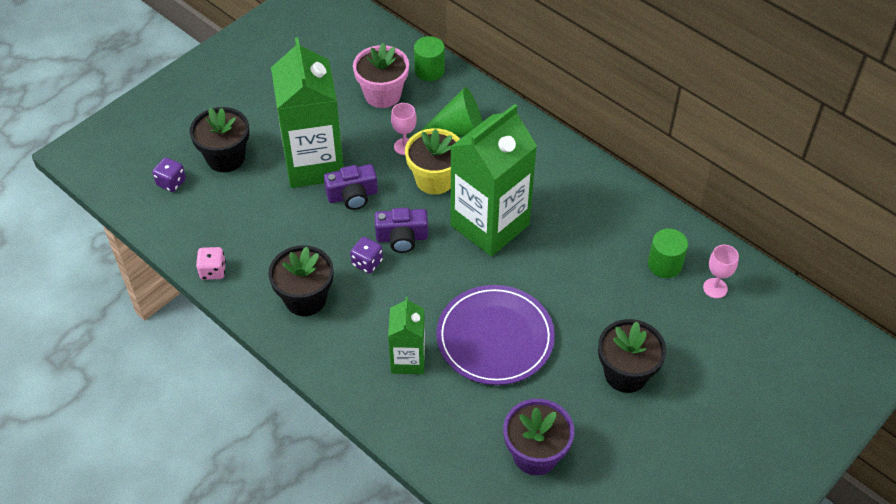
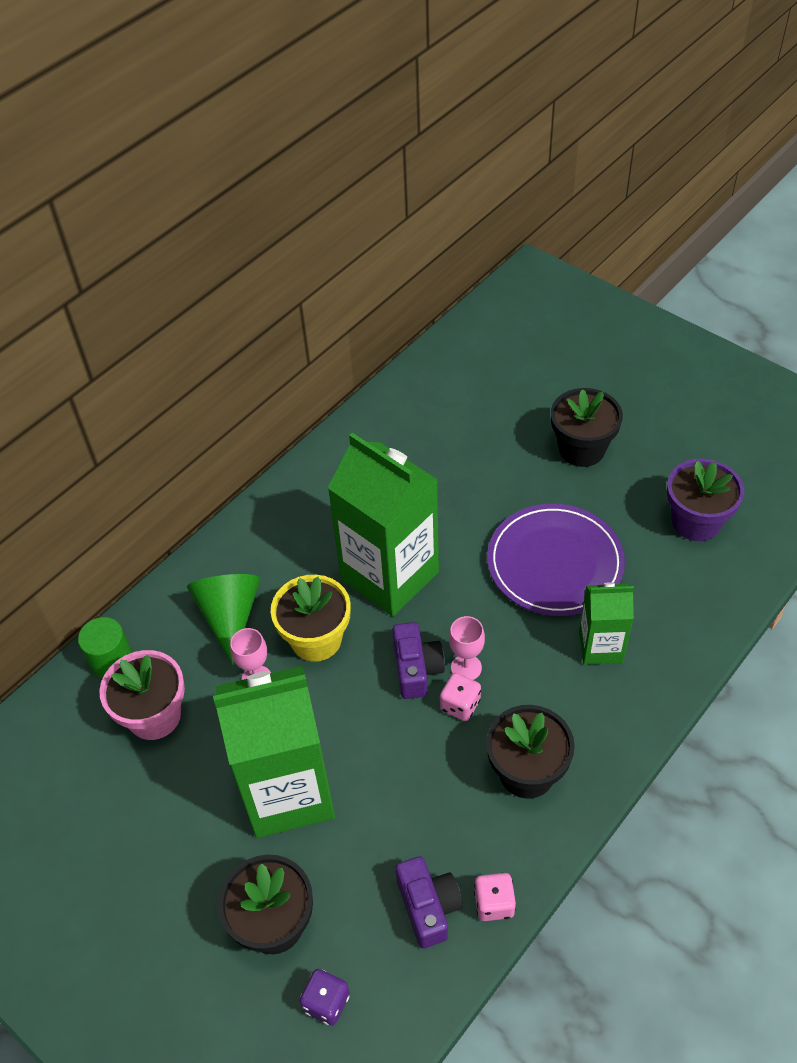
camera: 90 degrees left, 0 degrees up
(352, 196) = (347, 734): purple camera -> purple camera (428, 907)
(367, 263) = (460, 705): purple dice -> pink dice
(664, 264) = (435, 417): green cylinder -> none
(715, 288) = (462, 378): pink goblet -> pink goblet (466, 667)

